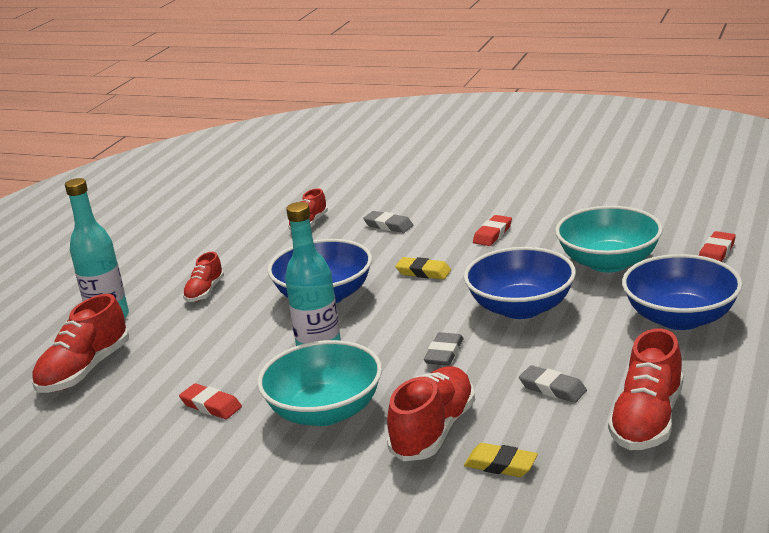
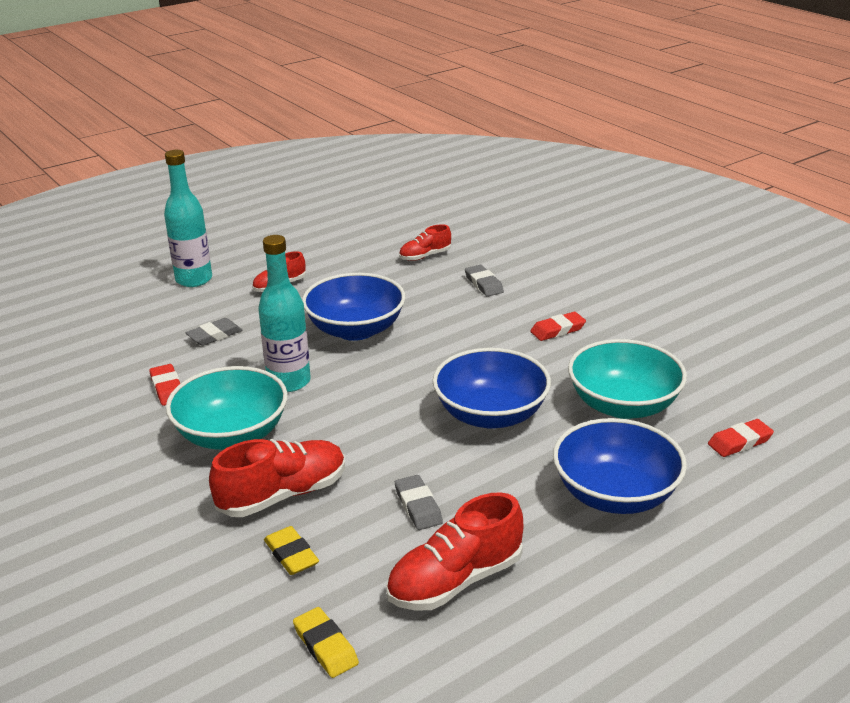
camera: 30 degrees right, 5 degrees up
(84, 370) = (129, 317): red shoe -> none
(423, 272) = (456, 342): yellow eraser -> yellow eraser (325, 646)
(444, 353) = (377, 427): grey eraser -> grey eraser (214, 335)

